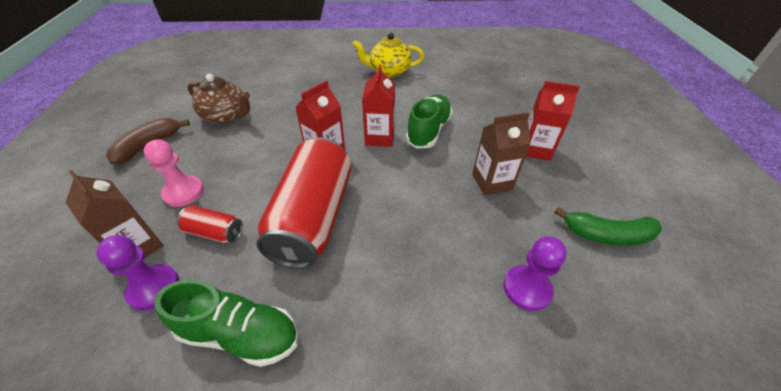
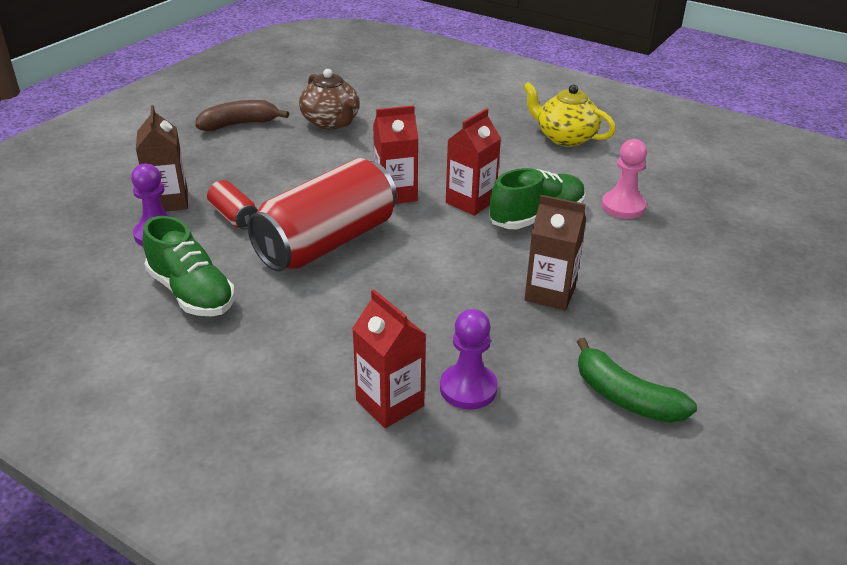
camera: 35 degrees right, 10 degrees down
(184, 192) = (236, 175): pink pawn -> pink pawn (623, 206)
(536, 149) = (653, 288): red carton -> red carton (390, 403)

